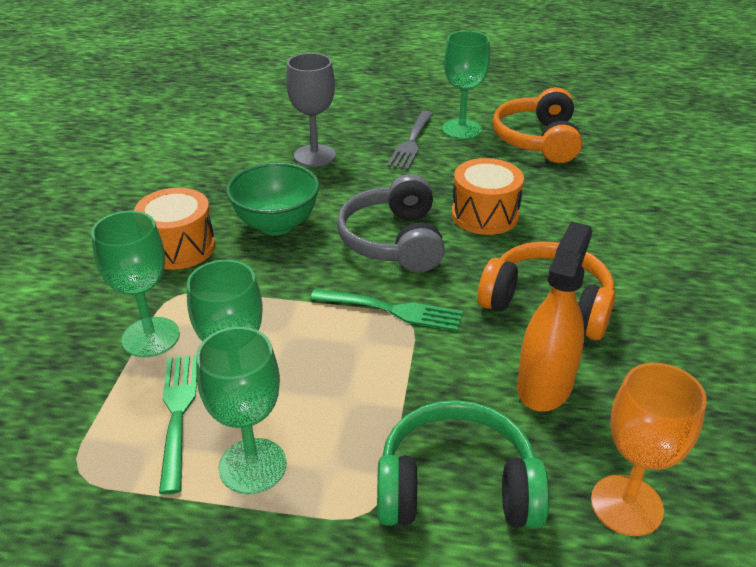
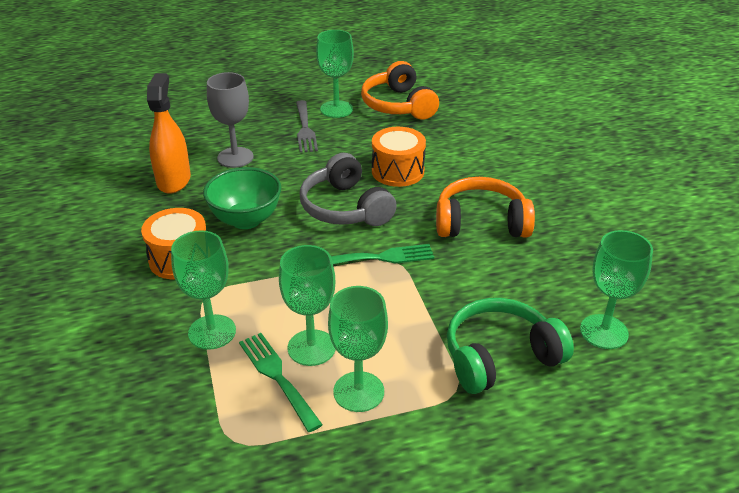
camera: 25 degrees left, 0 degrees up
(544, 385) = (512, 276): orange spray bottle -> orange spray bottle (173, 180)
(626, 505) = (604, 332): orange goblet -> green goblet

